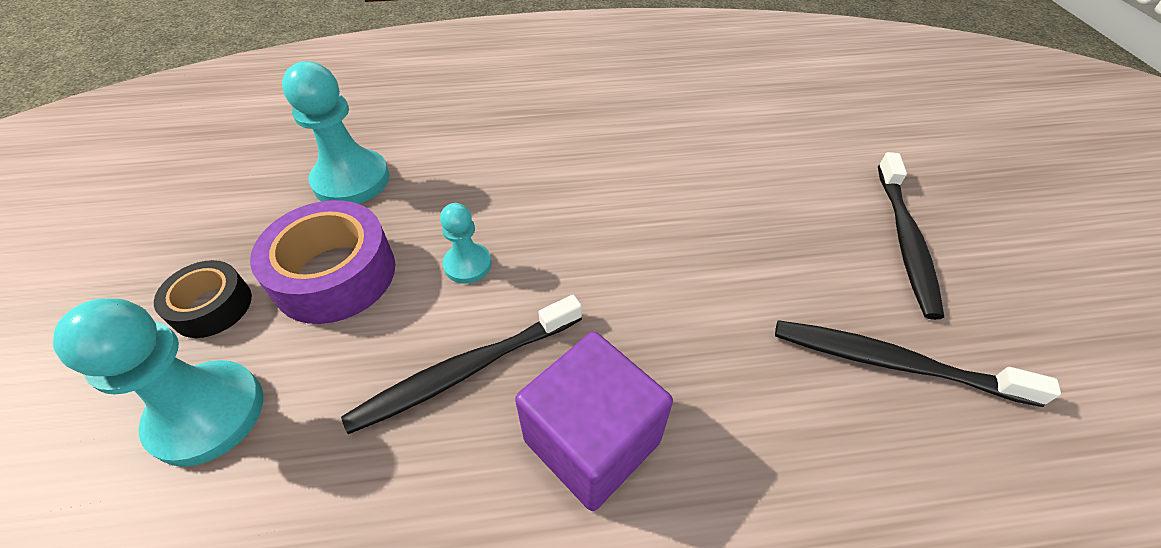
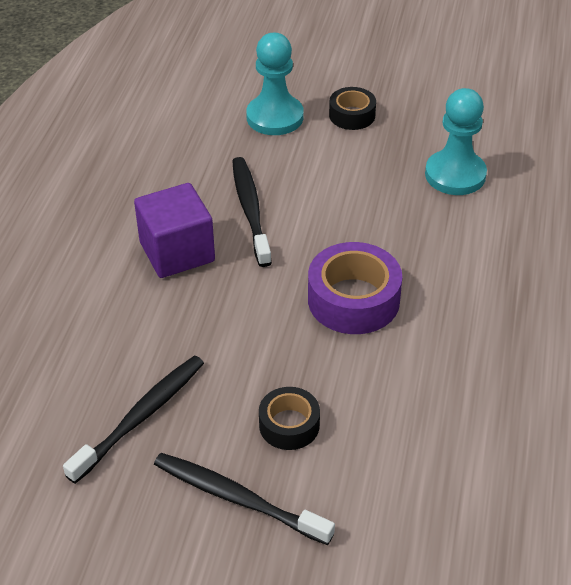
camera: 110 degrees right, 5 degrees down
(335, 274) = (356, 163): purple tape -> purple tape (353, 300)
(467, 264) = (337, 223): turquoise pawn -> none
(793, 227) = (289, 425): none -> black tape

